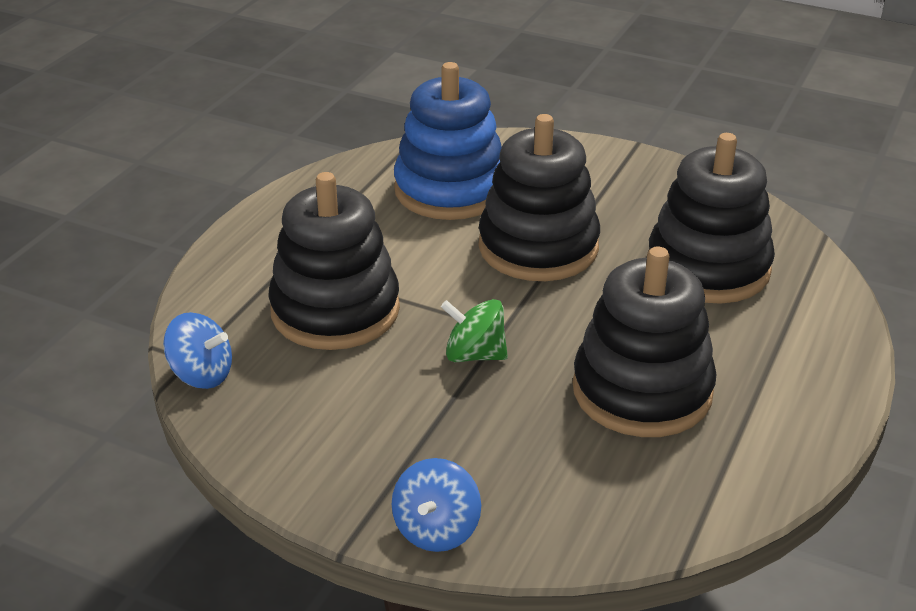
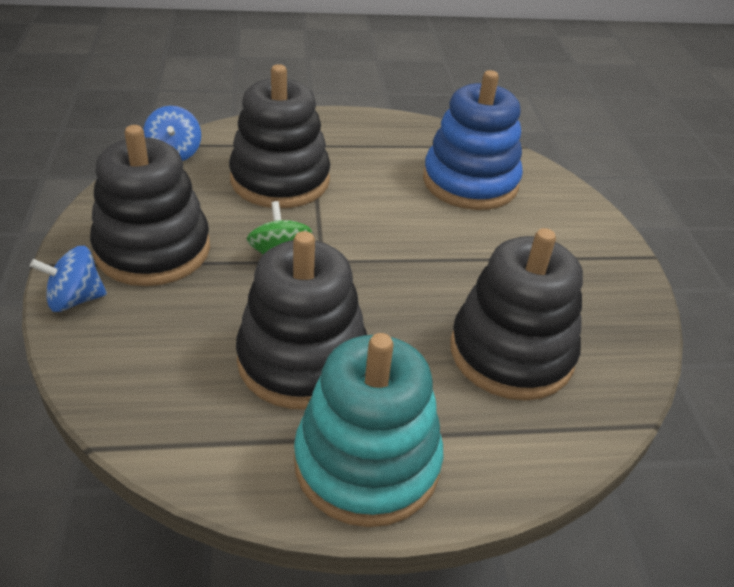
camera: 55 degrees right, 5 degrees up
(538, 247) = (442, 246): black stacking toy -> black stacking toy (153, 249)
(789, 395) = (367, 463): none -> turquoise stacking toy

